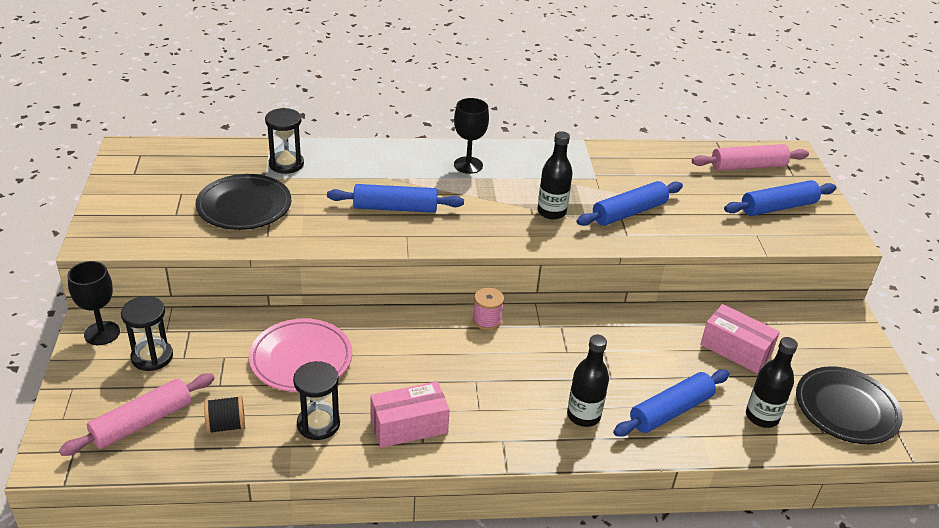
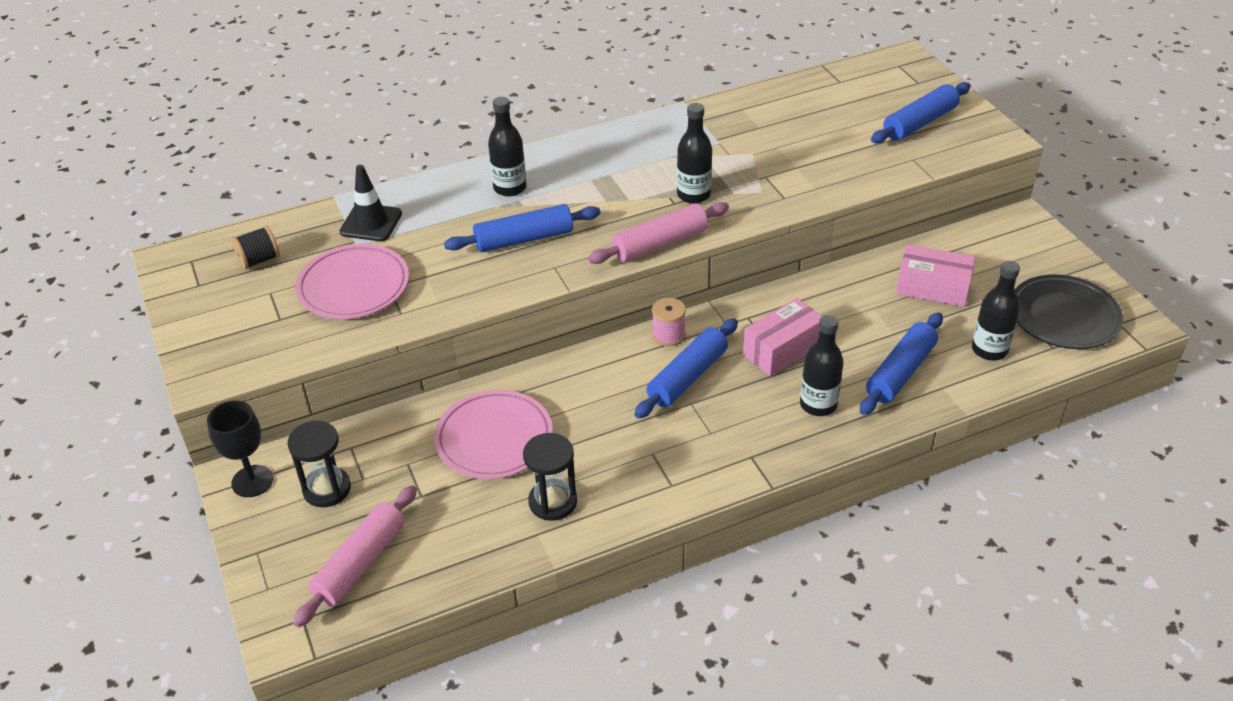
camera: 15 degrees left, 5 degrees up
(226, 425) = (455, 536): black spool -> black spool (259, 260)
(244, 207) = (353, 287): black plate -> pink plate
(286, 164) = (371, 223): black hourglass -> black traffic cone
(407, 167) = (510, 188): none -> black bottle
(409, 426) = (648, 473): pink box -> pink box (782, 349)
(468, 165) = (575, 166): black goblet -> none
(629, 212) = (773, 172): blue rolling pin -> blue rolling pin (687, 377)
(748, 166) = (868, 85): pink rolling pin -> pink rolling pin (659, 243)

